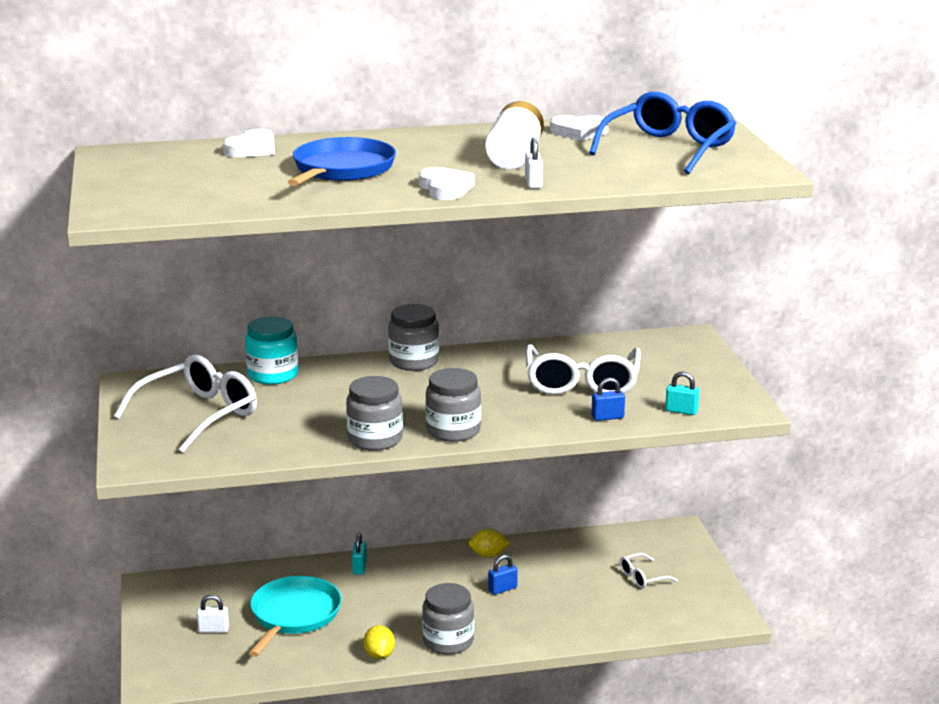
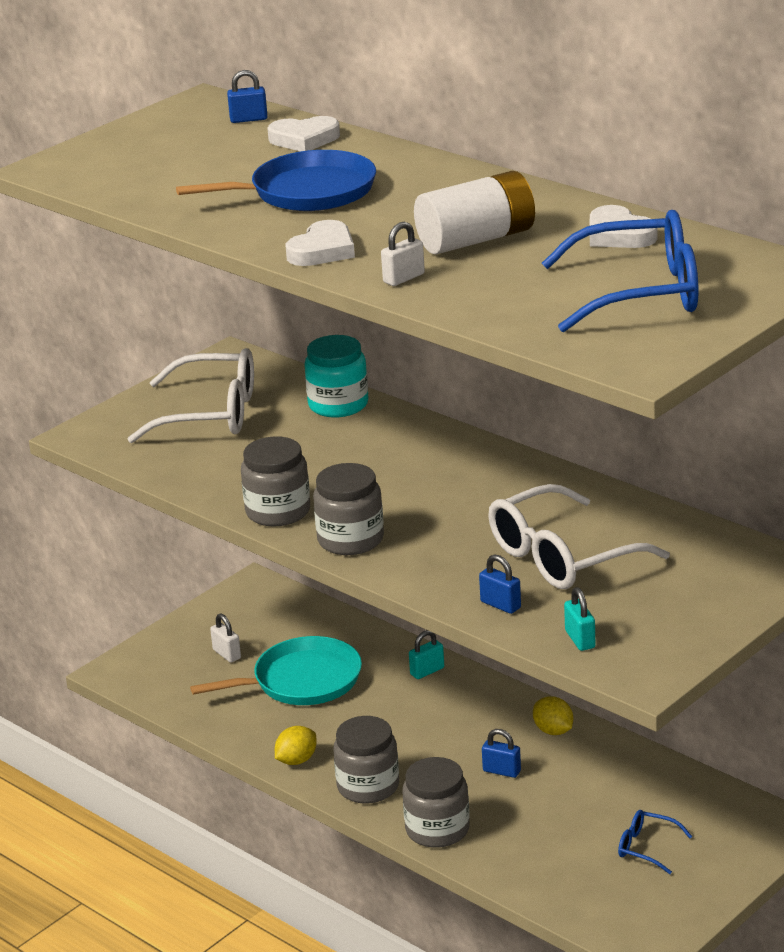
camera: 55 degrees right, 5 degrees up
(178, 151) = (248, 119): none -> blue padlock
(414, 361) = (472, 452): grey jar -> grey jar (437, 829)
(643, 577) = (647, 848): white glasses -> blue glasses

